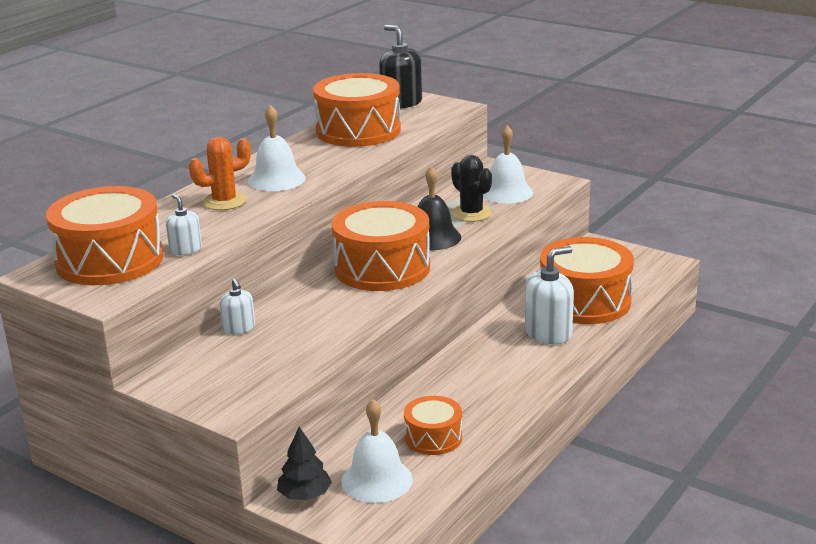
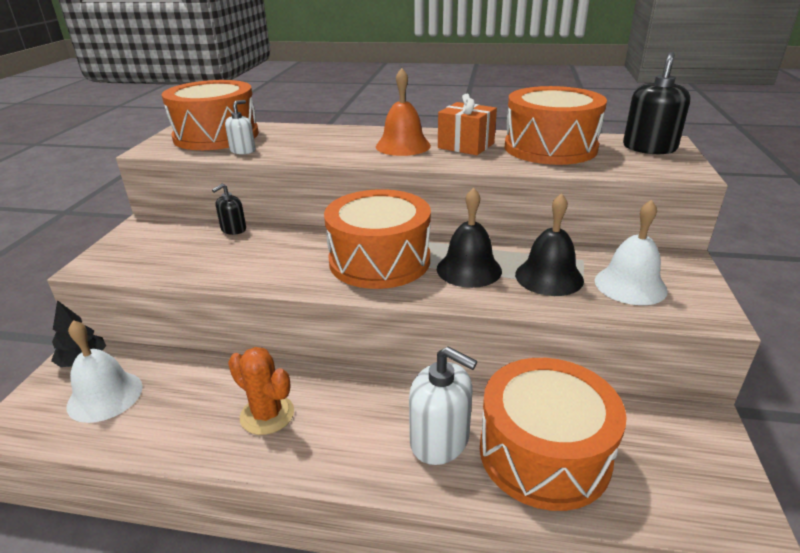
camera: 65 degrees right, 5 degrees up
(224, 201) = (342, 141): orange cactus -> orange cactus (267, 415)
(239, 328) = (233, 229): white soap dispenser -> black soap dispenser
(276, 179) = (403, 146): white bell -> orange bell
(311, 157) = (466, 146): none -> orange gift
(433, 437) = (183, 411): orange drum -> none
(471, 213) = (549, 277): black cactus -> black bell

